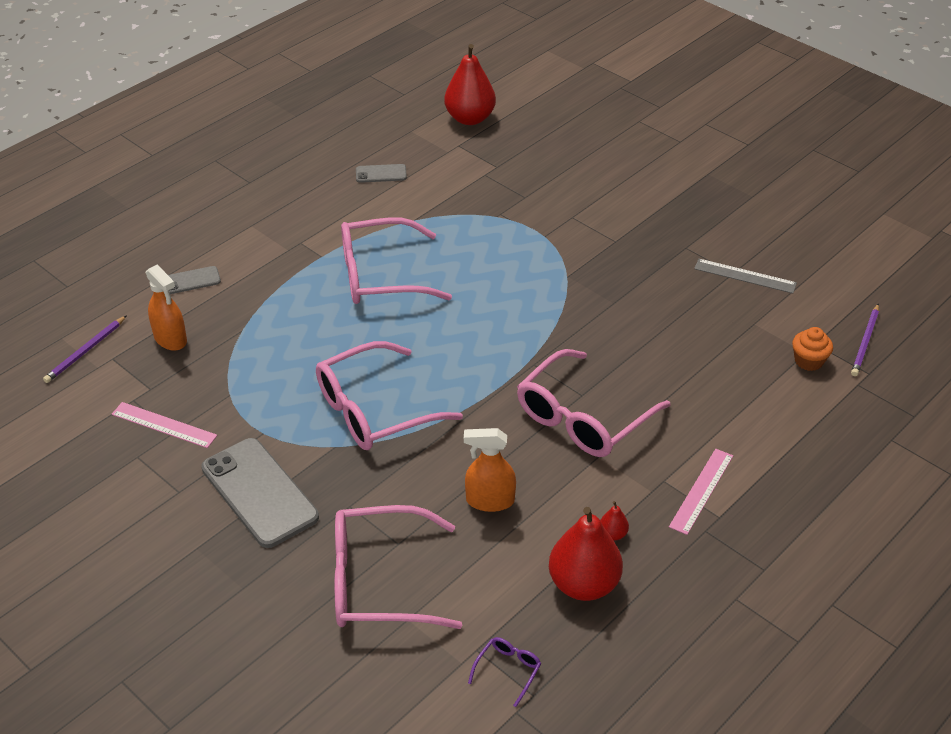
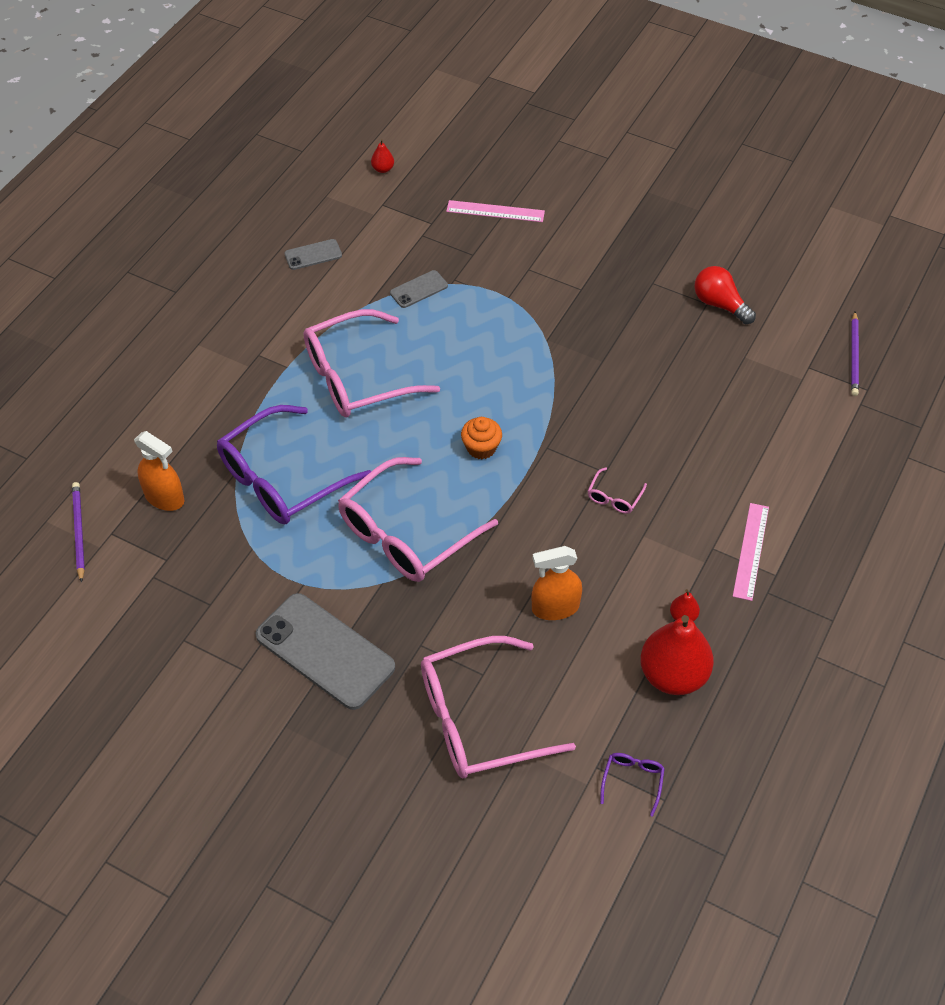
camera: 15 degrees left, 10 degrees up
(85, 351) = (79, 531): purple pencil -> purple pencil turned 150 degrees clockwise
(164, 425) = (197, 598): pink ruler -> pink ruler (495, 211)
(191, 280) = (159, 423): grey phone -> grey phone (419, 289)
(279, 344) = (282, 479): none -> purple glasses
(470, 118) = (383, 169): red pear -> red pear, size x0.42
(582, 418) = (614, 497): pink glasses -> pink glasses, size x0.41
(745, 276) = (719, 304): grey ruler -> red light bulb
(808, 361) = (808, 388): orange cupcake -> orange cupcake (481, 448)

